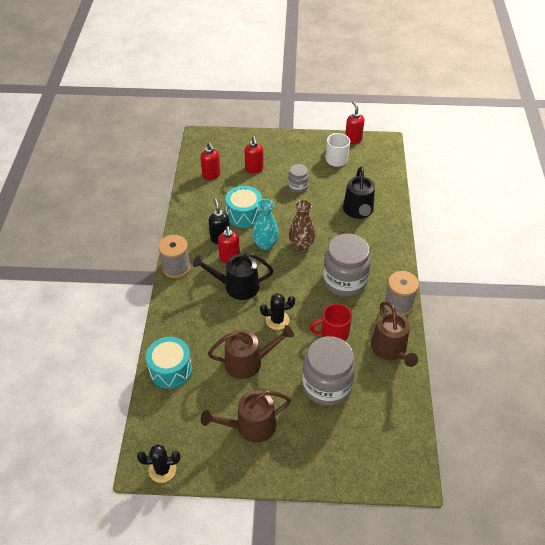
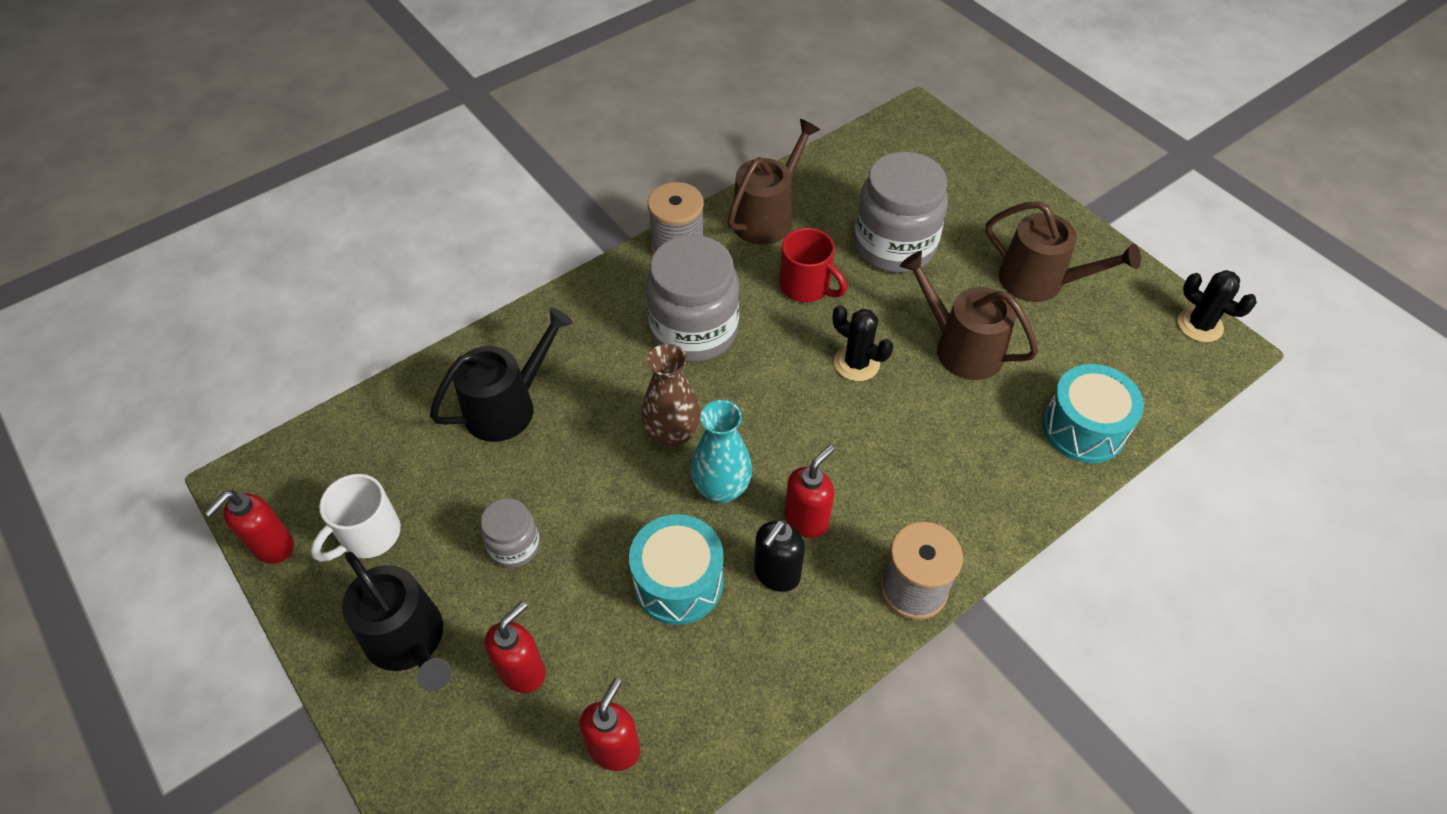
camera: 130 degrees left, 5 degrees up
(237, 286) = (852, 461): black watering can -> black watering can (409, 641)

